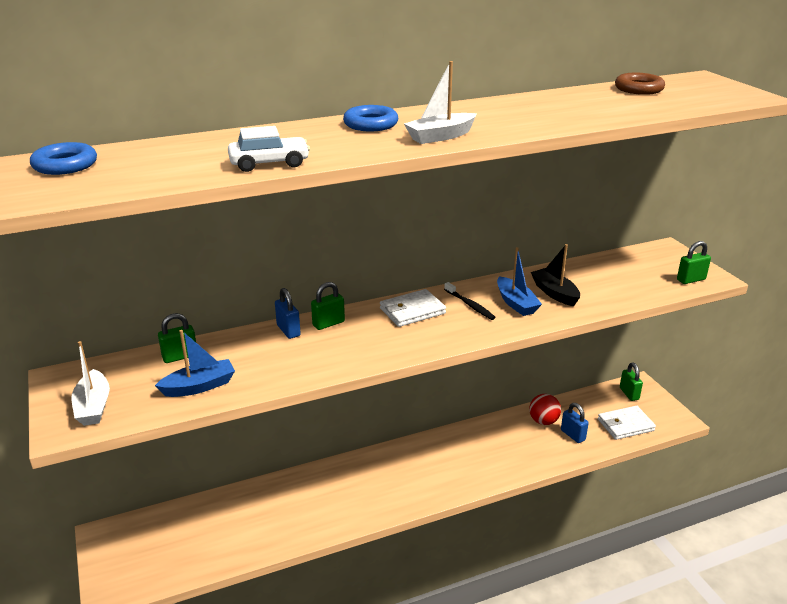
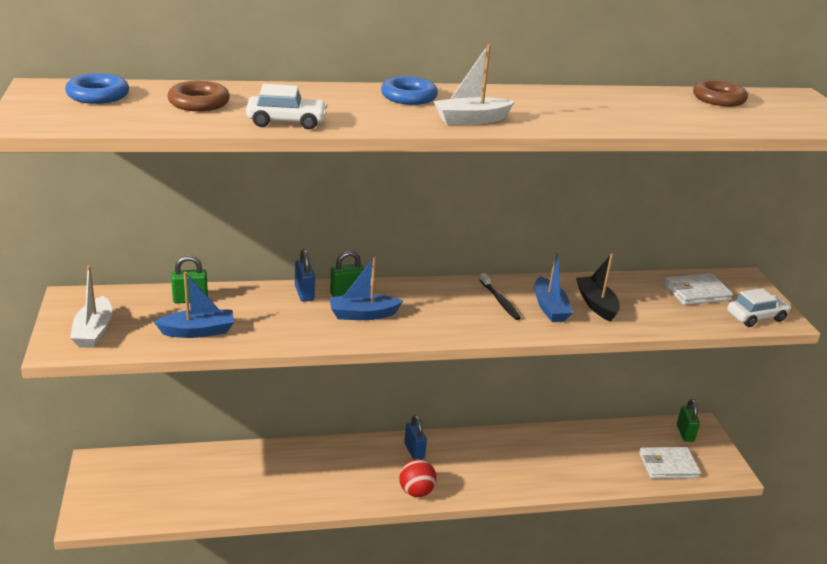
camera: 10 degrees right, 0 degrees up
(172, 158) = (199, 102): none -> brown ring
(351, 340) = (363, 314): none -> blue boat
(412, 311) = (437, 296): white wallet -> white wallet (696, 292)
(543, 421) = (578, 443): red ball -> red ball (416, 491)
(573, 435) = (605, 464): blue padlock -> blue padlock (414, 451)
(691, 280) = (756, 317): green padlock -> white car

